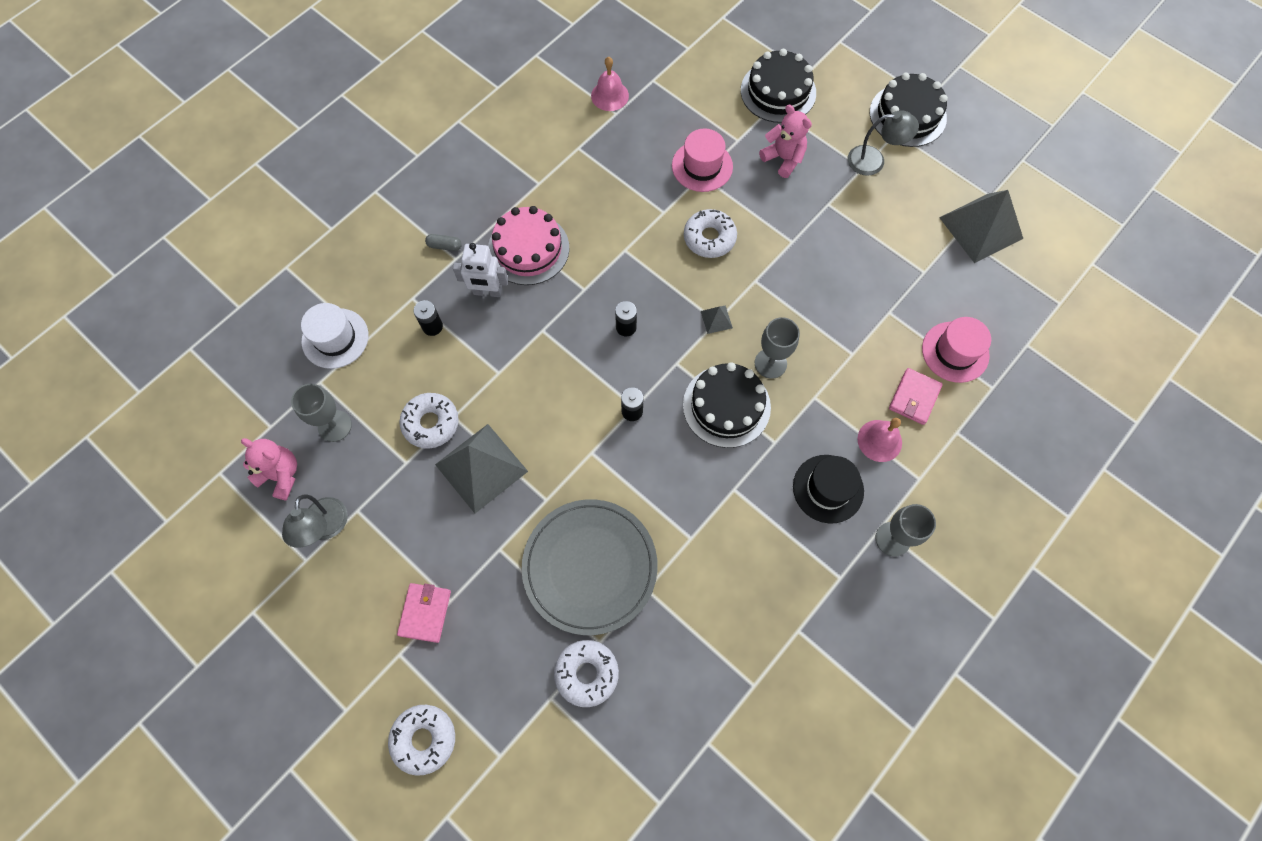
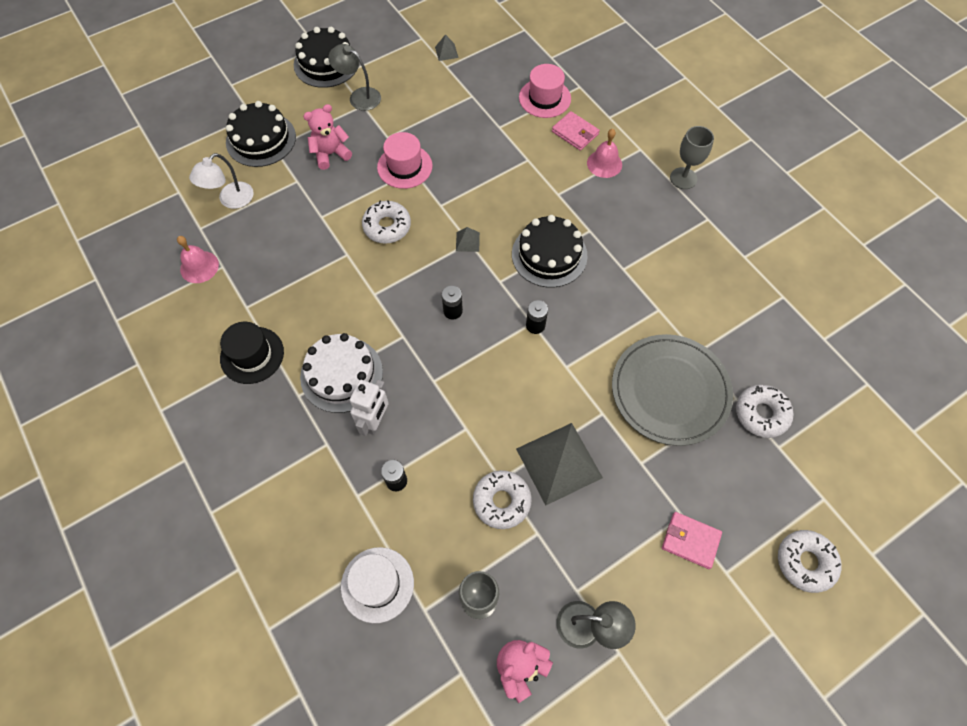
camera: 75 degrees left, 5 degrees down
(444, 246) = (308, 452): grey capsule -> none
(528, 249) = (341, 374): pink cake -> white cake
(693, 93) = (231, 200): none -> white lamp
(702, 166) = (312, 213): pink hat -> pink hat (404, 166)
(770, 363) = (520, 214): grey goblet -> none
(828, 488) = (636, 206): black hat -> black hat (252, 355)
(874, 160) = (359, 96): grey lamp -> grey lamp turned 75 degrees counterclockwise
(980, 228) = (446, 52): grey pyramid -> grey pyramid, size x0.42

